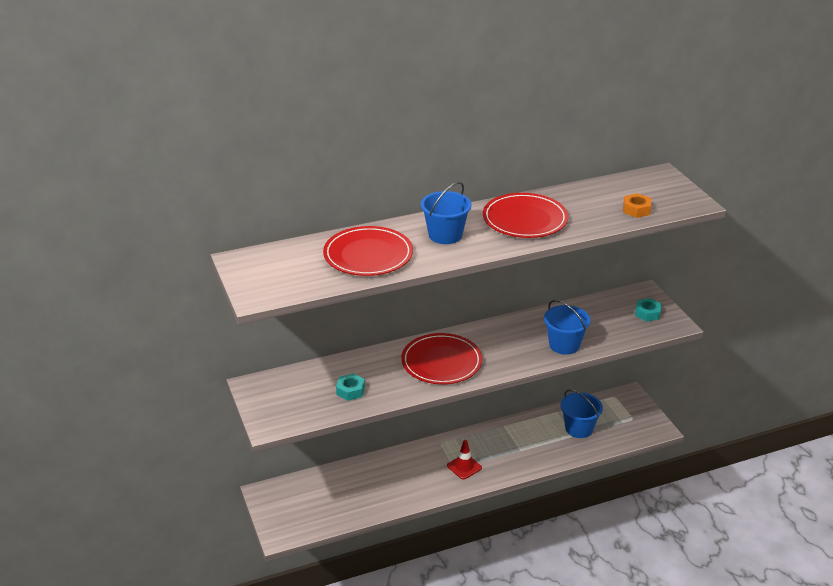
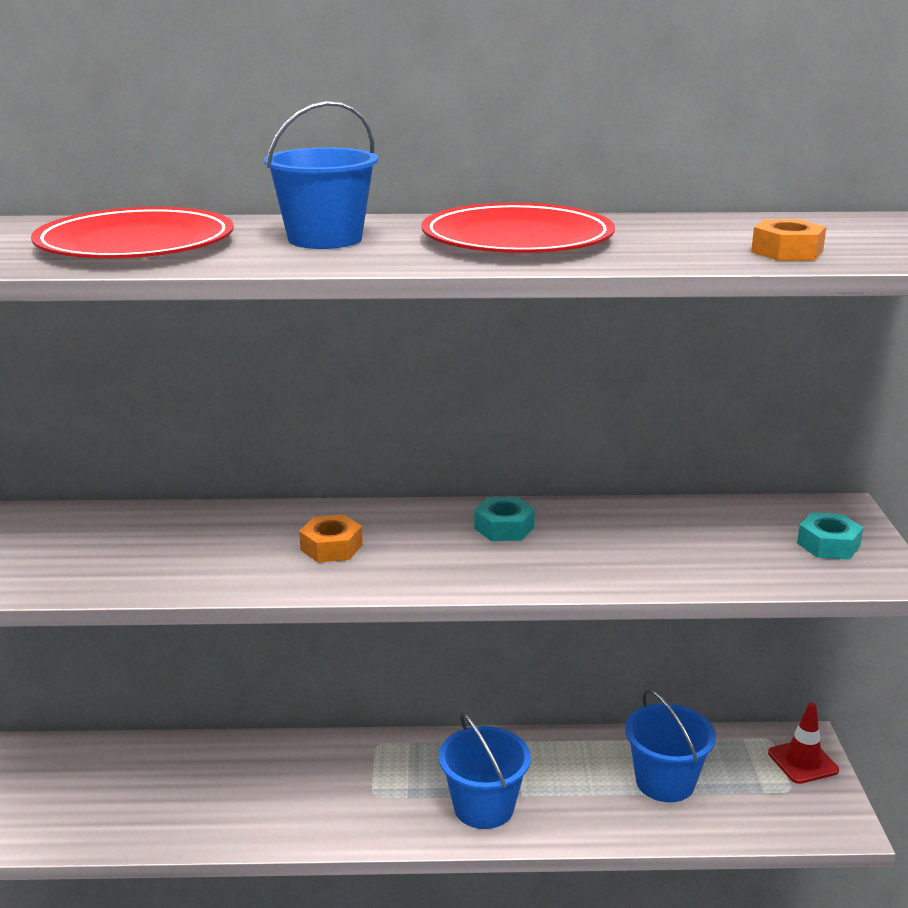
camera: 20 degrees right, 10 degrees down
(350, 391) = (116, 559): turquoise nut -> turquoise nut (504, 528)
(441, 362) = (331, 547): red plate -> orange nut
(464, 467) = (392, 798): red traffic cone -> red traffic cone (803, 762)
(564, 345) = (607, 565): blue bucket -> blue bucket (483, 807)

